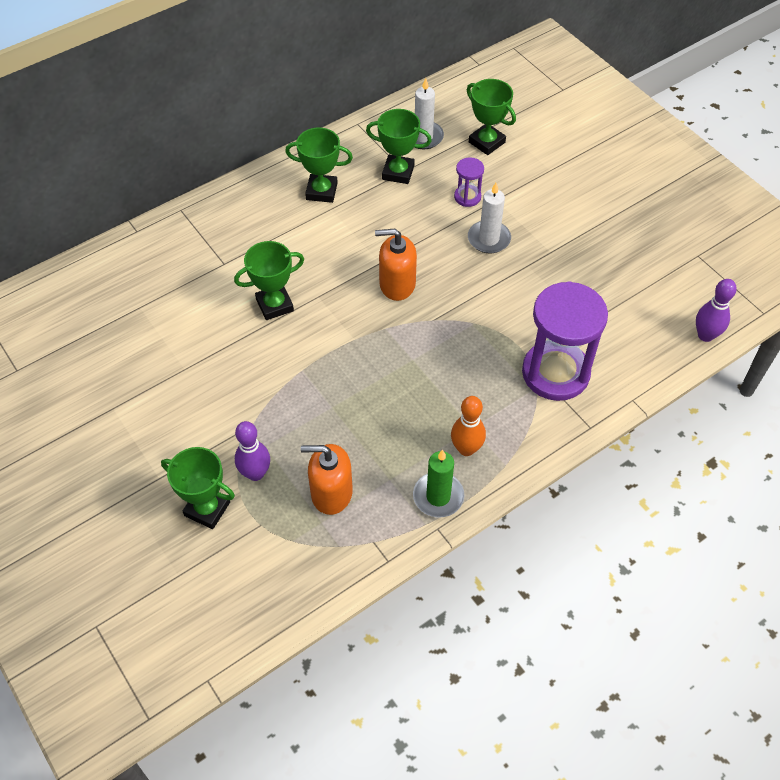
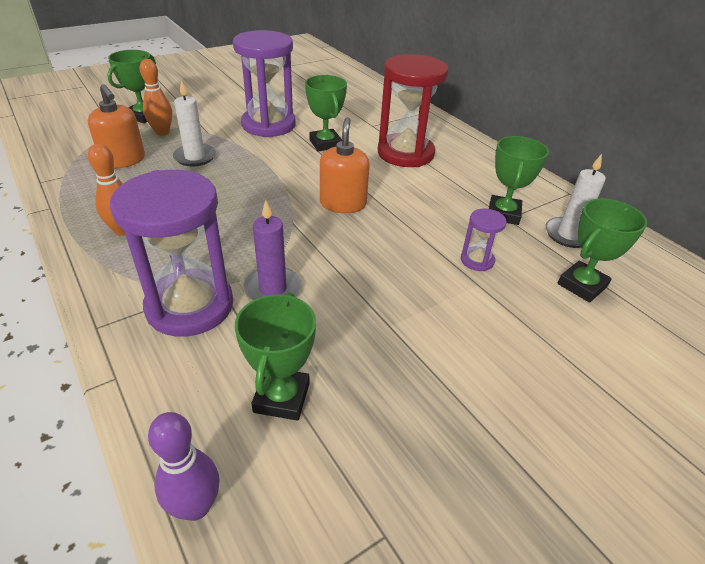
camera: 90 degrees right, 15 degrees down
(228, 364) = (268, 125): none -> purple hourglass
(255, 473) = (162, 132): purple bowling pin -> orange bowling pin
(292, 235) = (405, 153): none -> red hourglass
(321, 191) = (464, 169): green trophy -> green trophy (281, 397)
(331, 493) = (123, 160): orange soap dispenser -> orange soap dispenser turned 135 degrees clockwise
(438, 496) = (82, 210): green candle -> none
(489, 239) = (409, 271): white candle -> white candle (195, 157)
(526, 323) = (273, 289): none -> purple candle

